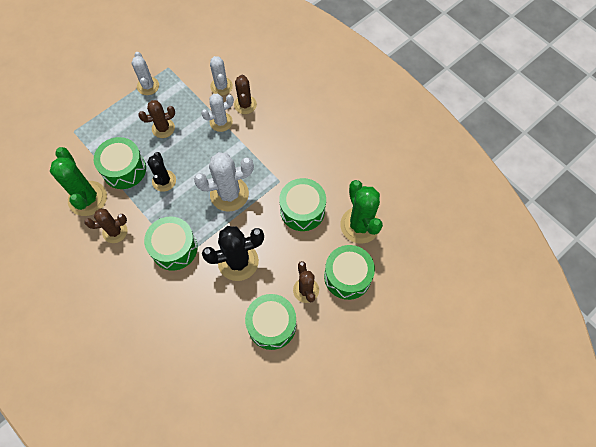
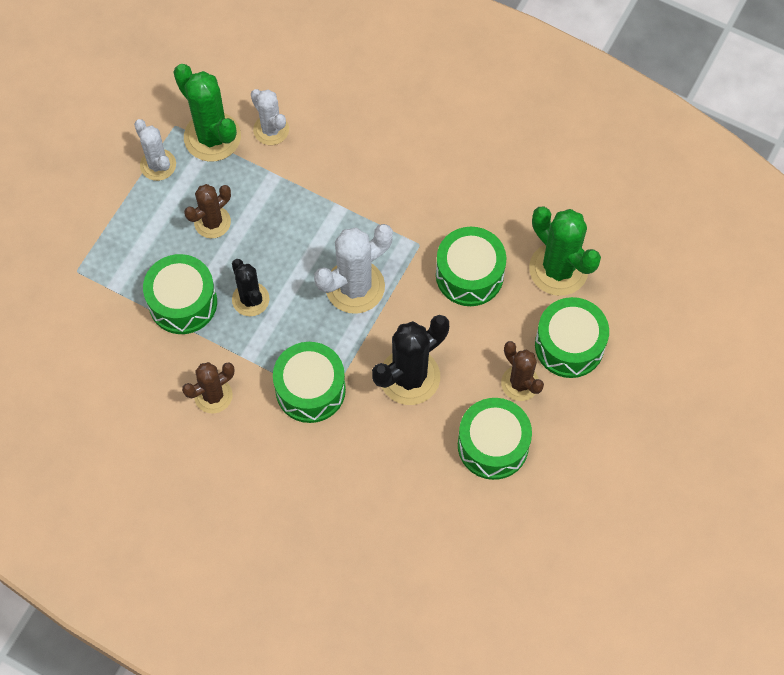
camera: 20 degrees left, 0 degrees up
(87, 198) = (149, 362): green cactus -> green cactus (212, 137)
(221, 122) = (295, 184): white cactus -> none
(245, 104) = (319, 147): brown cactus -> none

